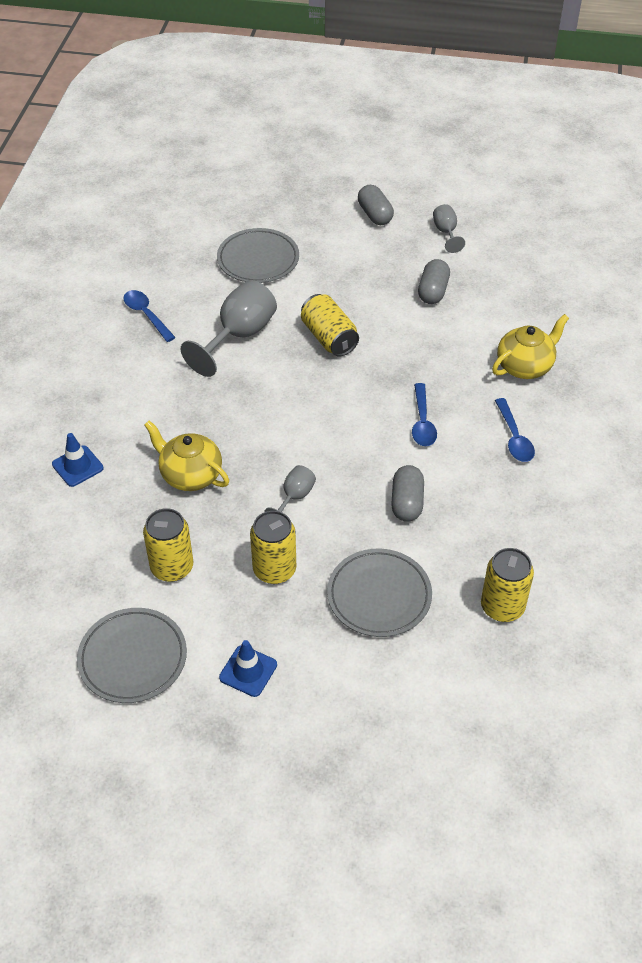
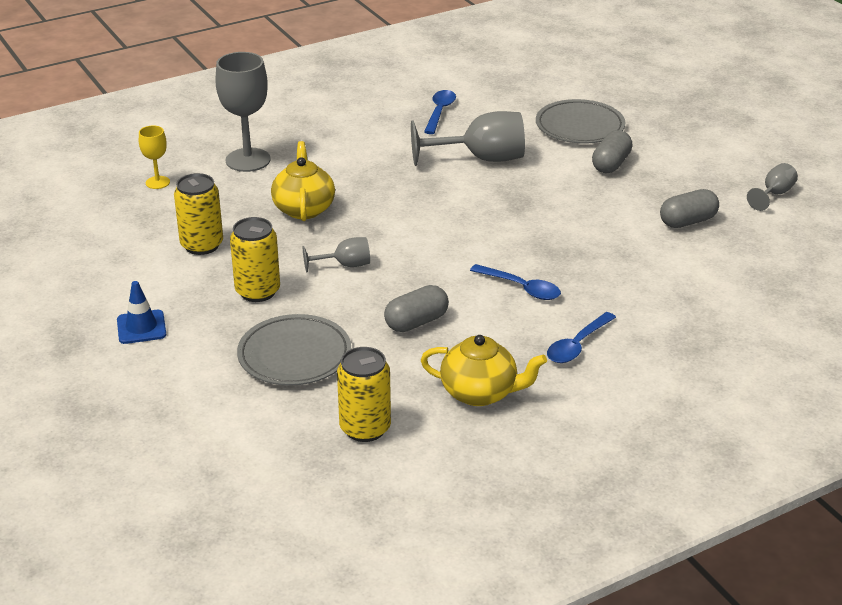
camera: 50 degrees right, 15 degrees down
(42, 543) = (157, 182): none -> yellow goblet
(77, 466) = (248, 160): blue traffic cone -> grey goblet
(133, 658) = (96, 270): grey plate -> none
(329, 338) = (546, 198): yellow can -> none
(375, 215) = (730, 151): grey capsule -> grey capsule (611, 164)
(422, 422) = (521, 288): blue spoon -> blue spoon turned 105 degrees counterclockwise
(525, 366) = (677, 311): yellow teapot -> yellow teapot (480, 393)

